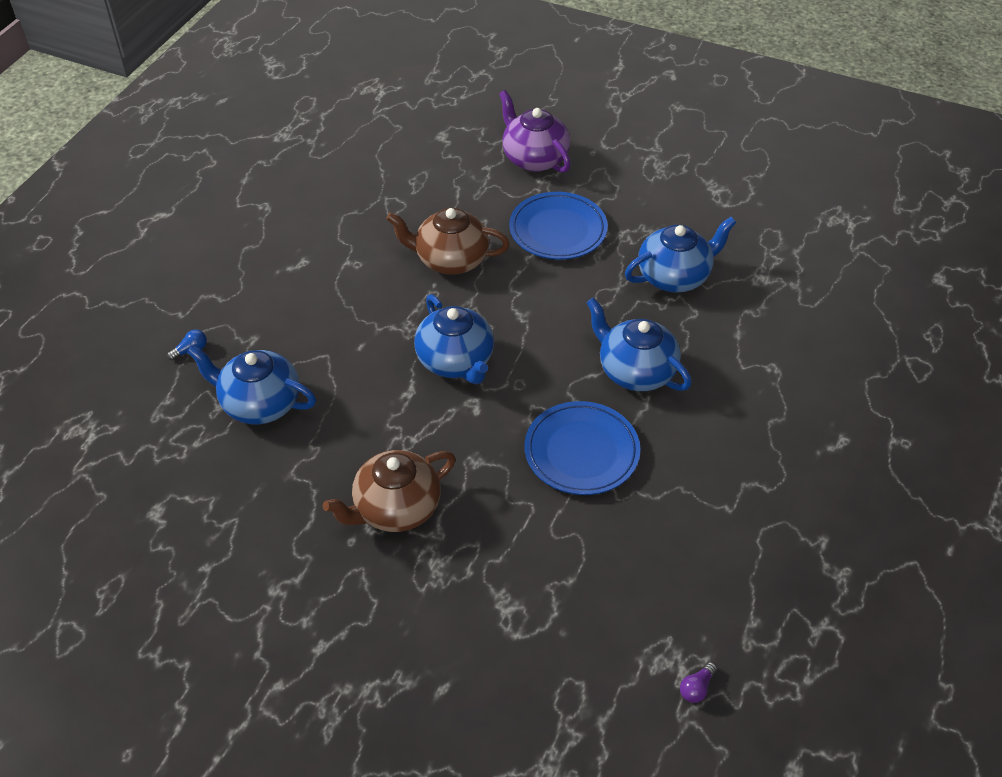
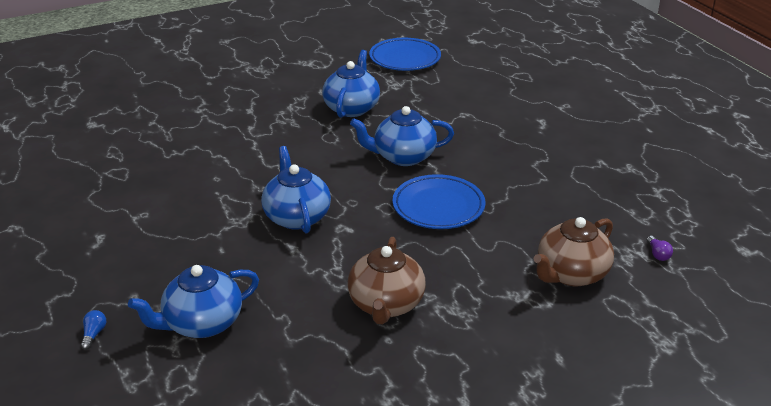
camera: 50 degrees left, 15 degrees down
(450, 260) = (206, 175): brown teapot -> brown teapot (571, 274)
(456, 361) = (296, 217): blue teapot -> blue teapot turned 120 degrees counterclockwise
(534, 158) = (176, 103): purple teapot -> none
(558, 230) = (251, 126): blue plate -> blue plate (405, 59)

